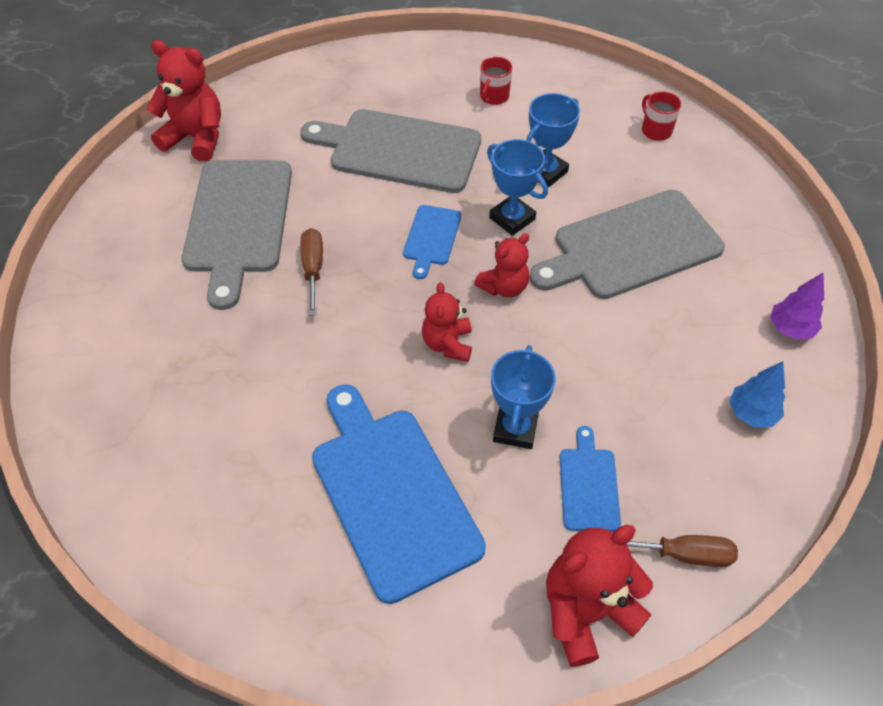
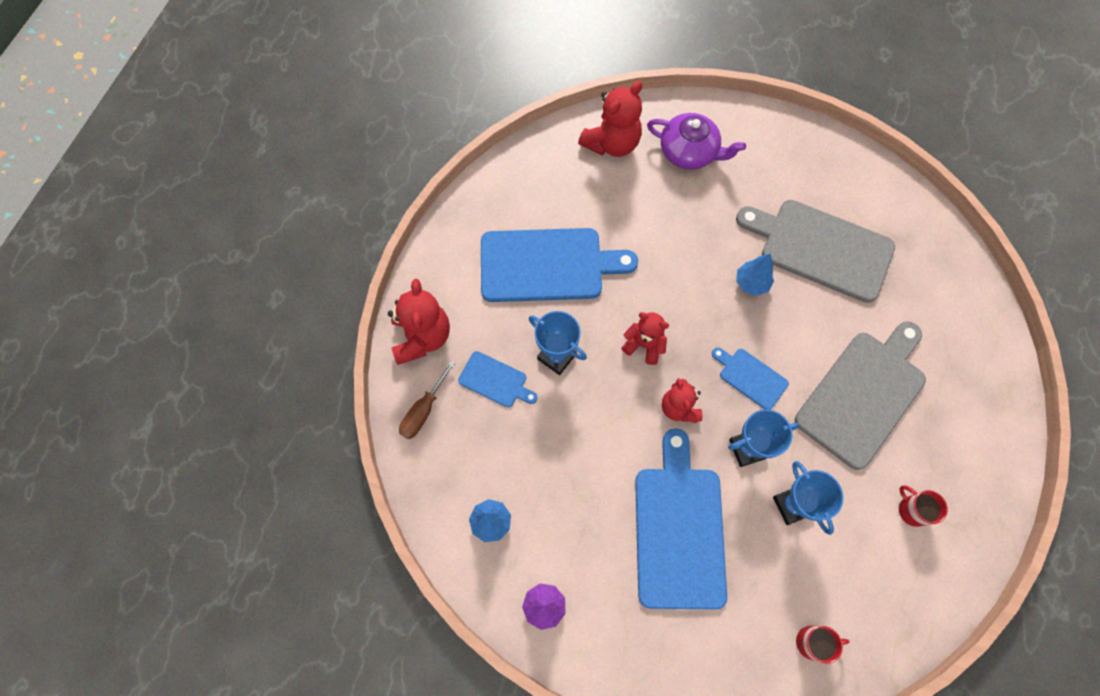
camera: 115 degrees right, 15 degrees up
(137, 390) = (689, 152): none -> purple teapot
(196, 138) = (931, 245): red teddy bear -> red teddy bear (612, 143)
(313, 269) = (751, 283): brown screwdriver -> blue tree
(631, 247) = (679, 529): grey cutting board -> blue cutting board

